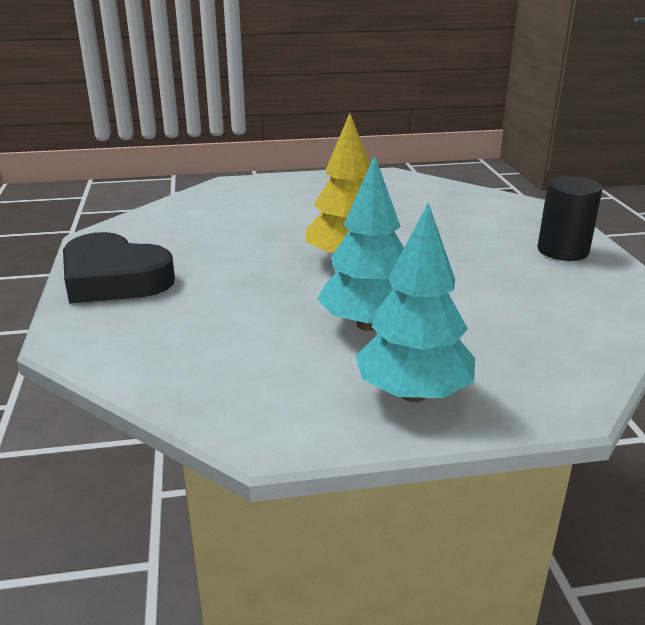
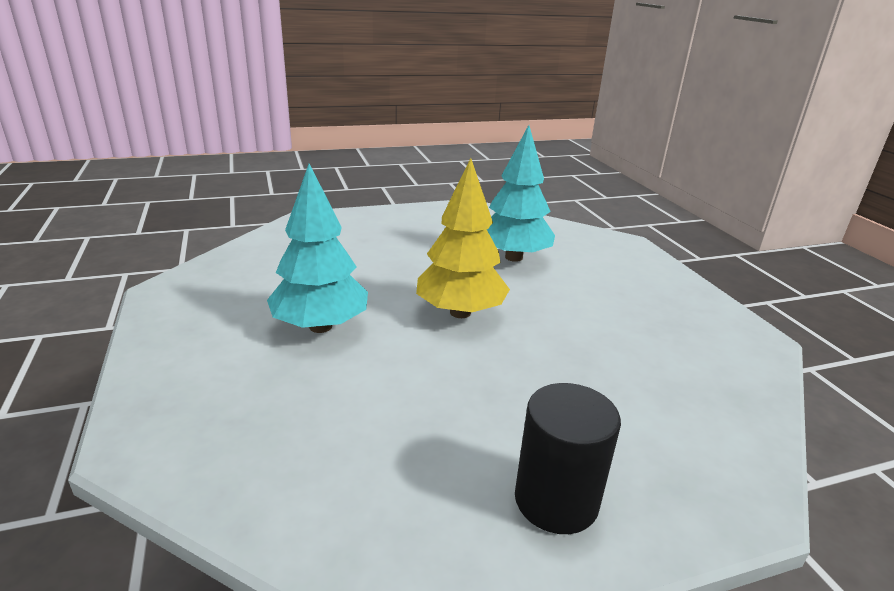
camera: 80 degrees right, 0 degrees up
(114, 279) = (397, 221): black heart -> none
(413, 393) = (195, 349): turquoise tree -> turquoise tree (513, 257)

